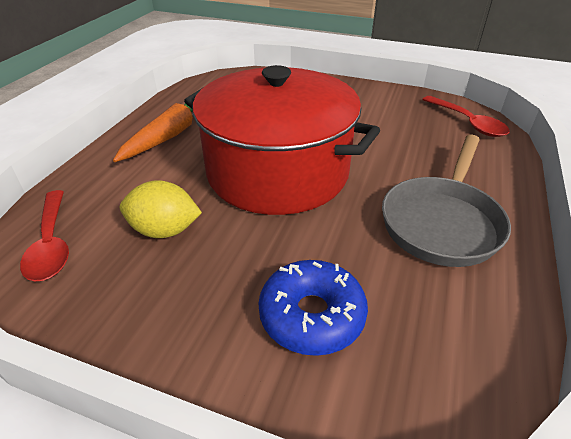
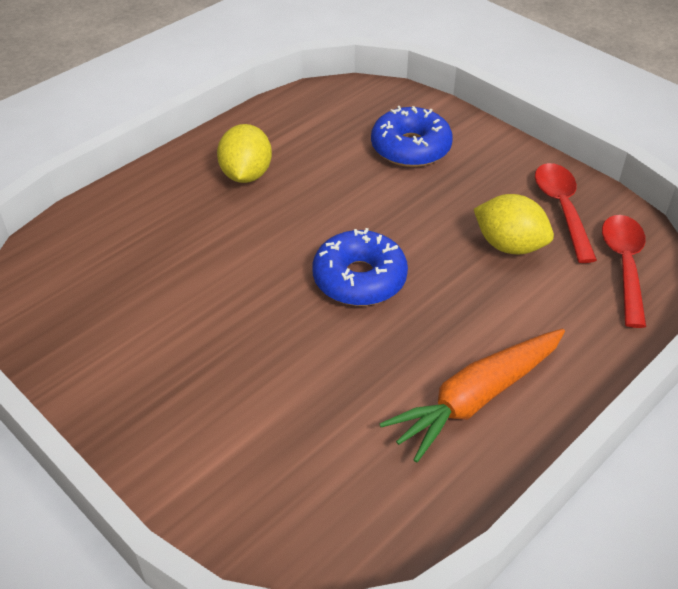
camera: 155 degrees left, 5 degrees up
(277, 171) = (359, 279): red pot -> blue donut
(442, 222) = (246, 175): grey pan -> yellow lemon
(468, 123) = (51, 275): red spoon -> red spoon (562, 209)

